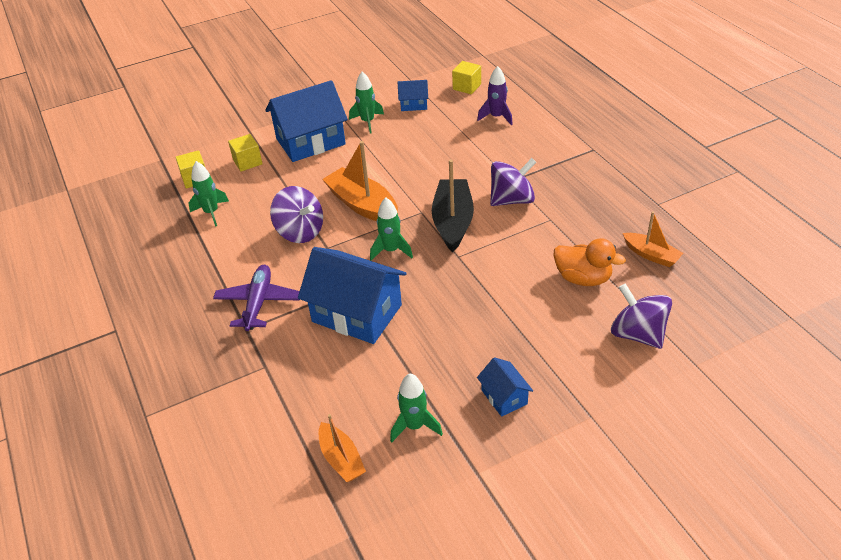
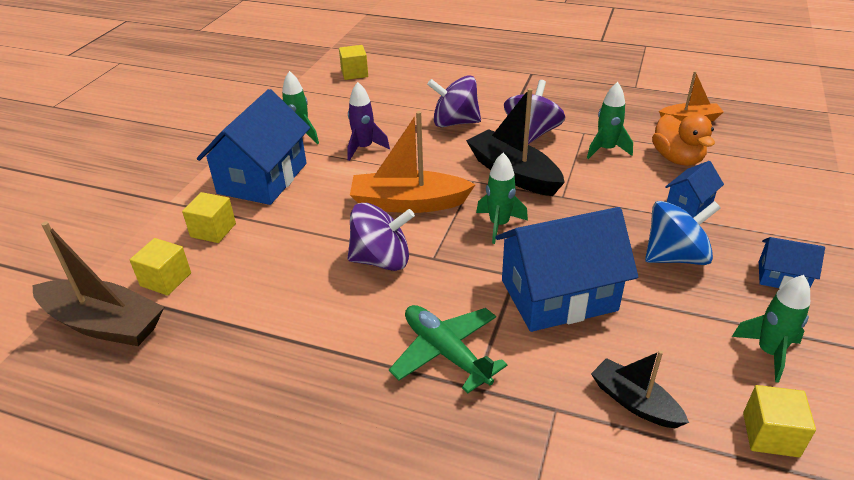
camera: 45 degrees left, 5 degrees down
(146, 187) = (104, 324): none -> brown boat
(211, 213) = (243, 301): green rocket -> green rocket (606, 150)
(258, 303) = (446, 353): purple plane -> green plane
(304, 392) = (634, 402): none -> black boat
(341, 459) = (770, 434): orange boat -> yellow cube
(414, 104) = (325, 104): blue house -> blue house (689, 203)
(460, 338) = (675, 257): none -> blue spinning top
(496, 117) = (418, 83): purple rocket -> purple rocket (364, 148)
(583, 278) = (677, 159): orange duck -> orange duck turned 90 degrees clockwise
(637, 334) = (775, 173): purple spinning top -> purple spinning top (454, 122)

